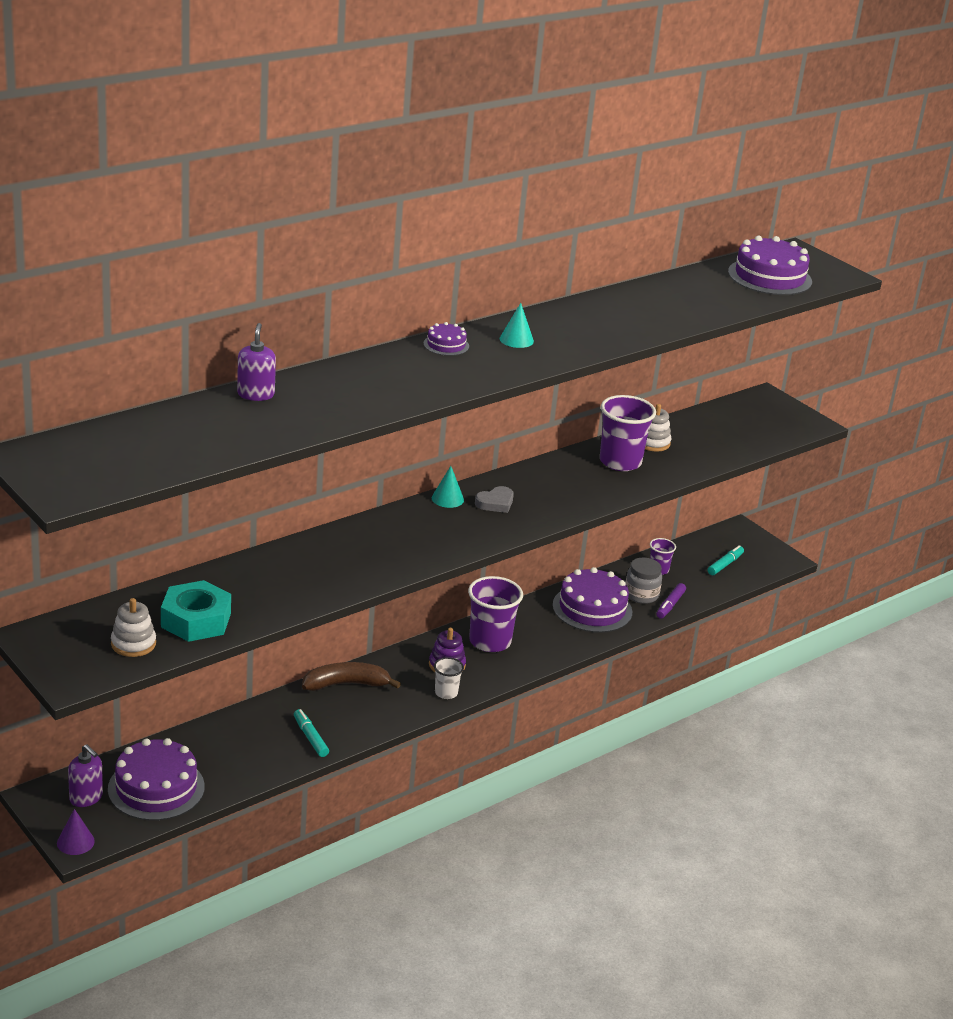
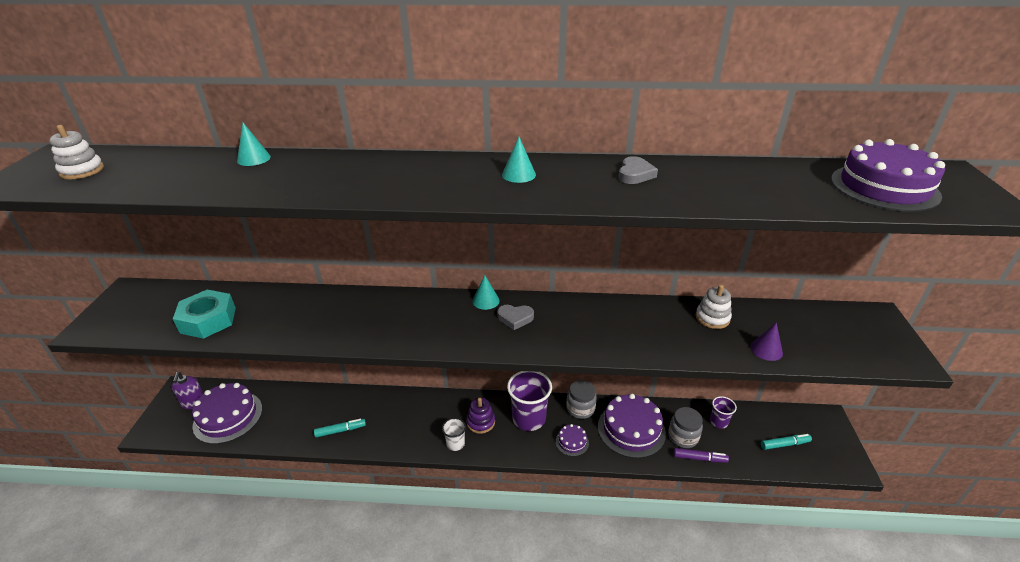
camera: 45 degrees right, 5 degrees up
(75, 842) = (150, 429): purple cone -> purple cone (766, 350)
(133, 644) = (154, 320): white stacking toy -> white stacking toy (82, 171)
(256, 394) = (253, 159): purple soap dispenser -> turquoise cone
(310, 737) = (340, 430): turquoise marker -> turquoise marker turned 60 degrees clockwise
(346, 684) = (406, 403): brown banana -> none
(446, 345) = (453, 163): purple cake -> purple cake (572, 442)
(528, 612) = (580, 409): none -> grey jar
(600, 314) = (635, 174): none -> grey heart
(620, 462) = (662, 324): purple cup -> none
(670, 605) = (699, 458): purple marker -> purple marker turned 150 degrees counterclockwise

